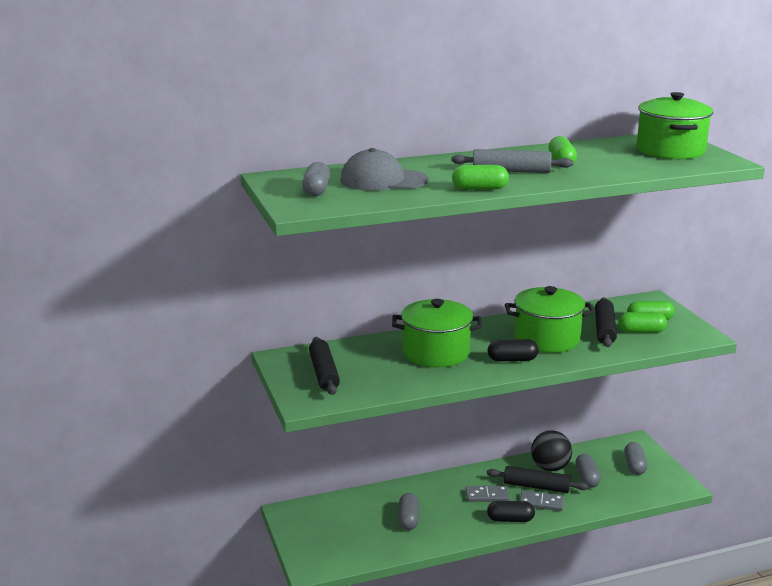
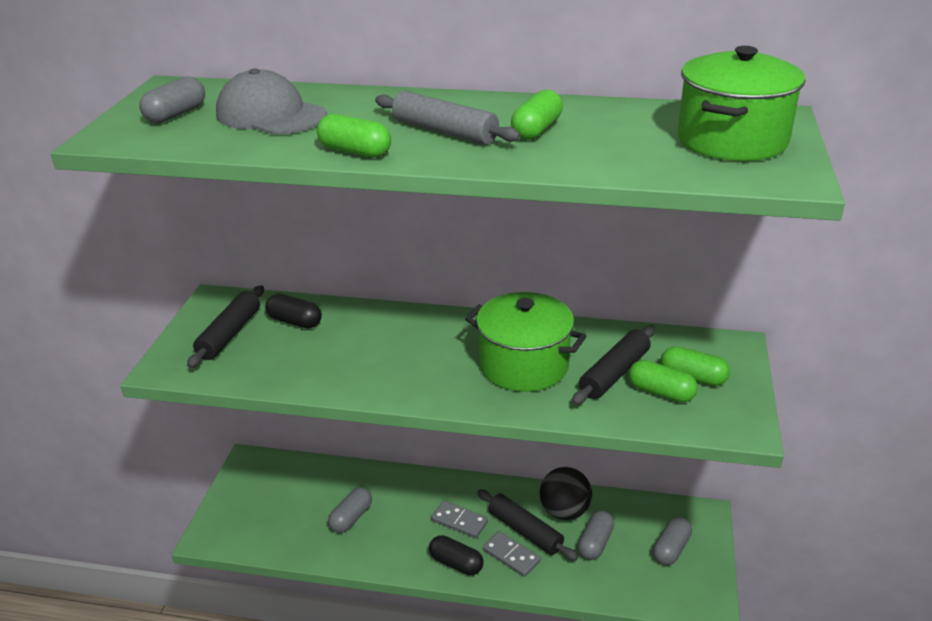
camera: 30 degrees right, 10 degrees up
(436, 353) = (374, 344): green pot -> none
(512, 359) = (446, 383): black capsule -> black capsule (294, 321)

